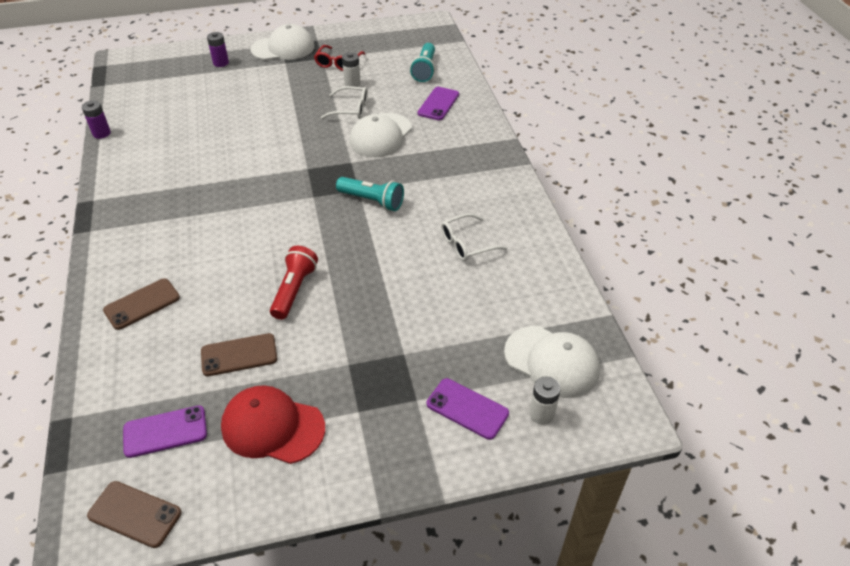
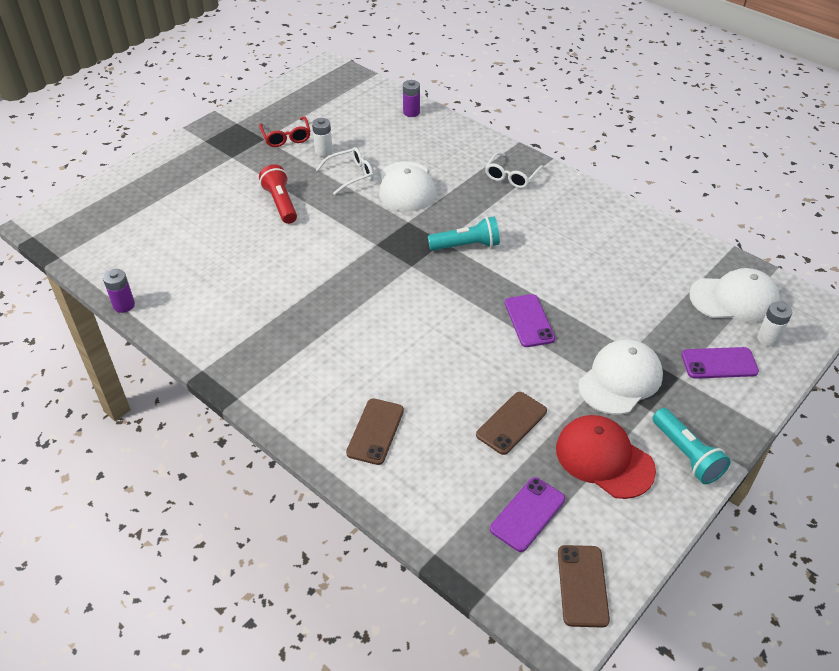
camera: 35 degrees left, 0 degrees up
(135, 514) = (582, 585): brown phone -> brown phone turned 75 degrees counterclockwise
(221, 63) = (164, 183): purple battery -> purple battery (411, 112)
(272, 427) = (604, 459): red cap -> red cap turned 60 degrees clockwise
(283, 48) = (212, 144): white cap -> white cap (620, 380)
(294, 290) = (491, 349): red flashlight -> red flashlight (280, 203)
(425, 70) = (375, 113): turquoise flashlight -> turquoise flashlight (686, 454)
(438, 104) = (422, 138): purple phone -> purple phone (529, 321)
(467, 244) = (580, 244): white glasses -> white glasses (511, 176)

